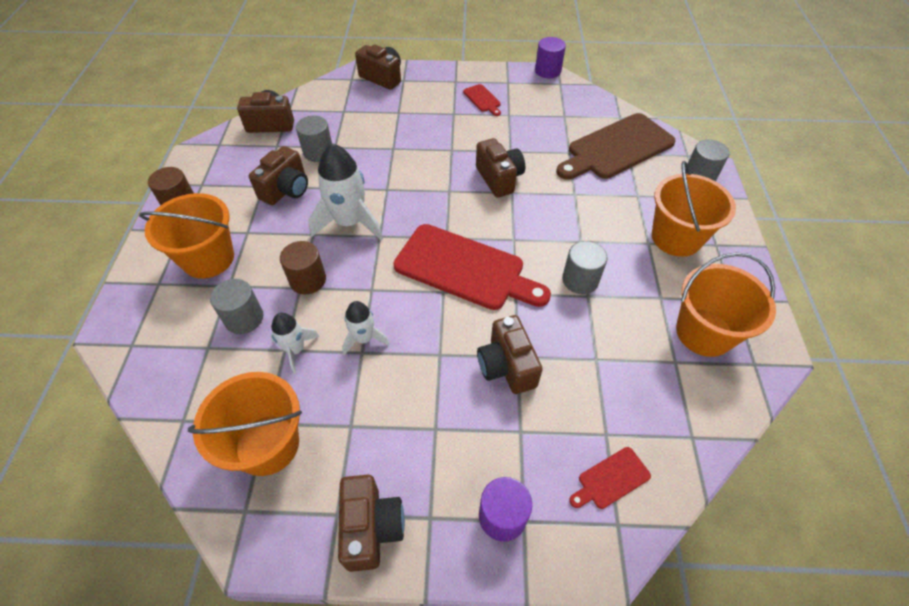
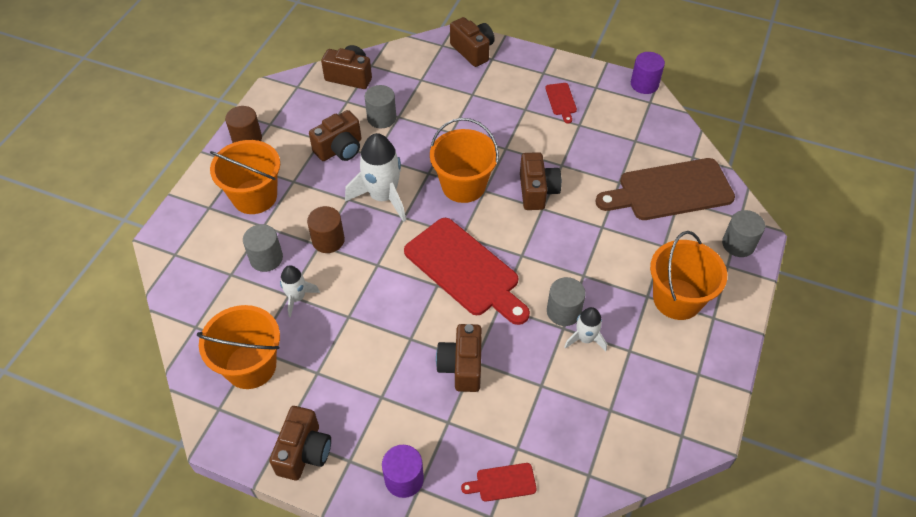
camera: 20 degrees right, 0 degrees up
(364, 338) = (355, 305): white rocket -> white rocket (585, 338)
(704, 332) = (651, 393): orange bucket -> orange bucket (463, 185)

